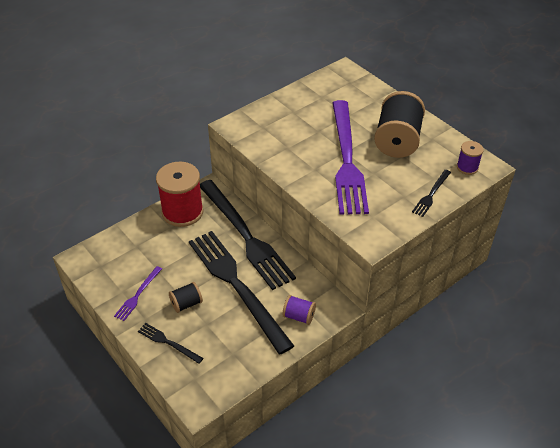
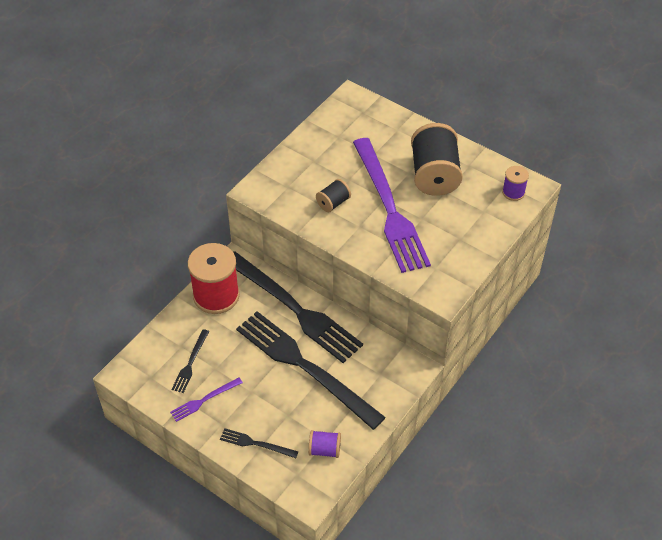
camera: 15 degrees left, 5 degrees up
(138, 295) = (204, 400): purple fork -> purple fork turned 45 degrees clockwise
(186, 304) = (259, 398): black spool -> black spool (333, 203)
(299, 316) = (379, 385): purple spool -> purple spool (324, 450)
(431, 194) = (486, 231): black fork -> black fork (190, 363)

